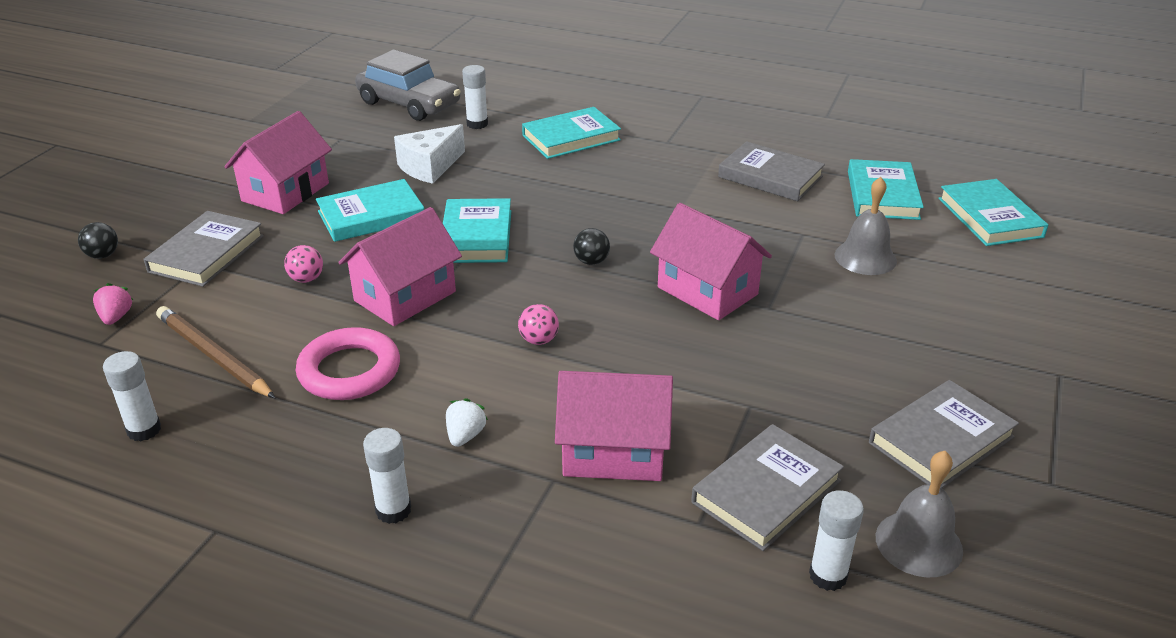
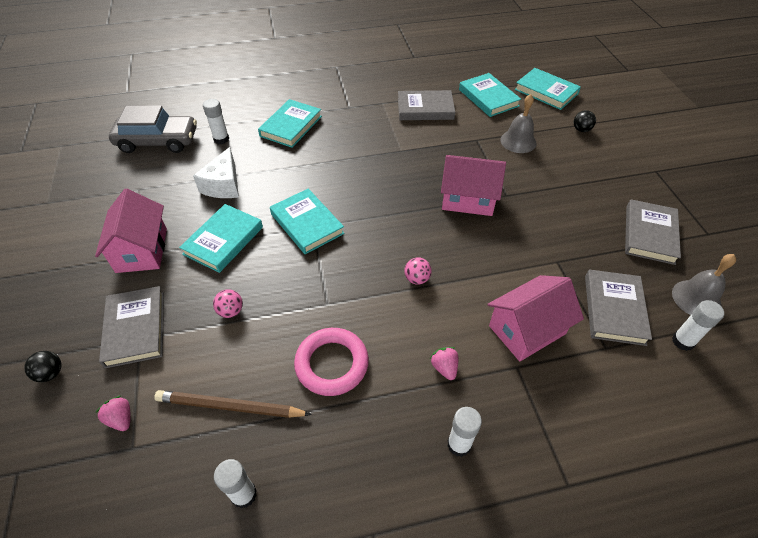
camera: 35 degrees left, 15 degrees up
(405, 296) = (309, 290): pink house -> none
(465, 436) = (444, 368): white strawberry -> pink strawberry
(591, 261) = (390, 209): black ball -> black ball (581, 130)

